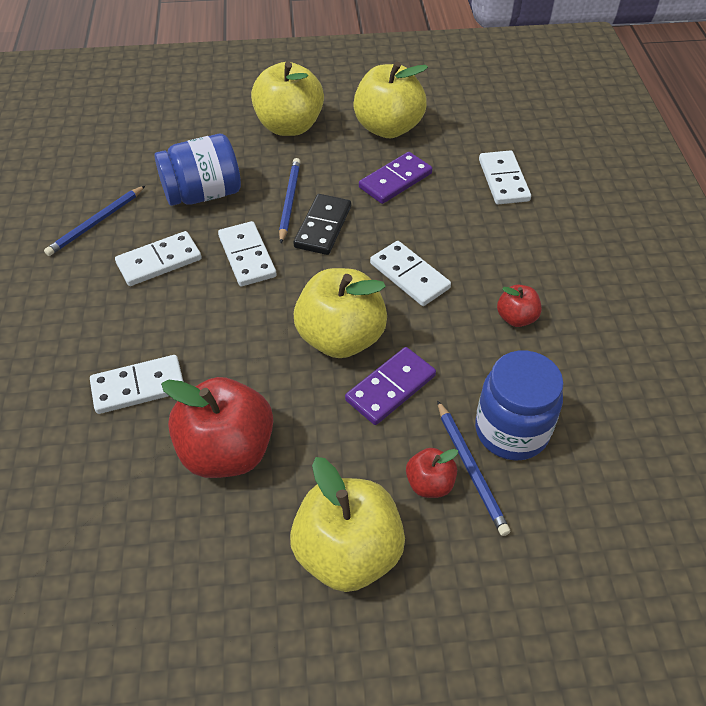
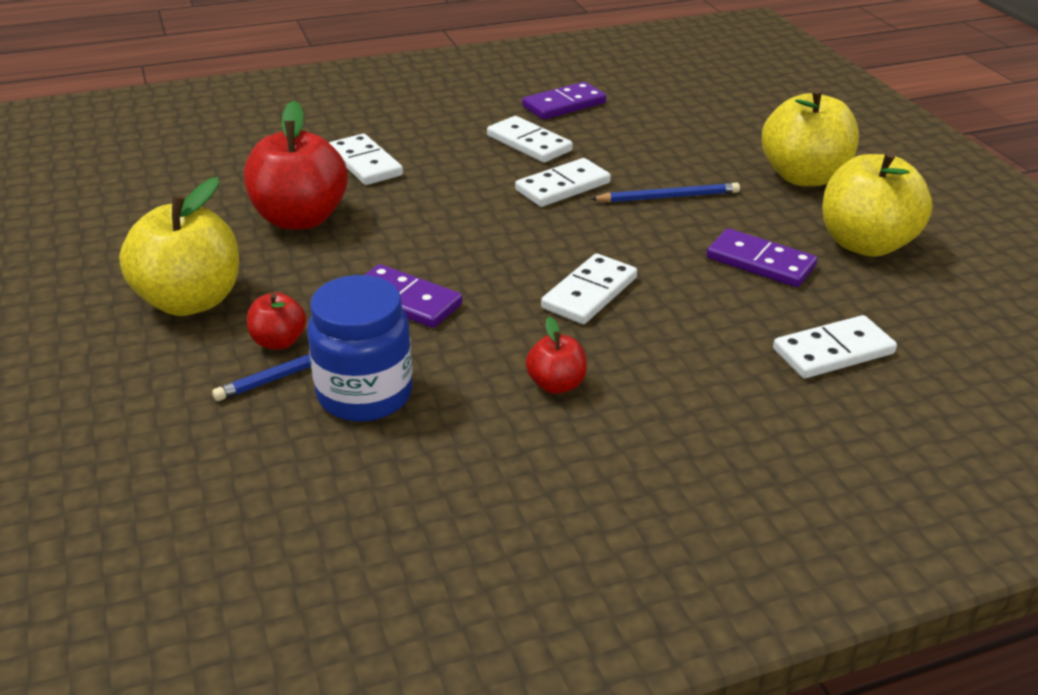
camera: 75 degrees right, 15 degrees down
(96, 223) = (564, 105): blue pencil -> purple domino
(203, 194) = (643, 147): blue jar -> none
(323, 227) = (638, 224): black domino -> none
(341, 338) = (467, 259): yellow apple -> none

